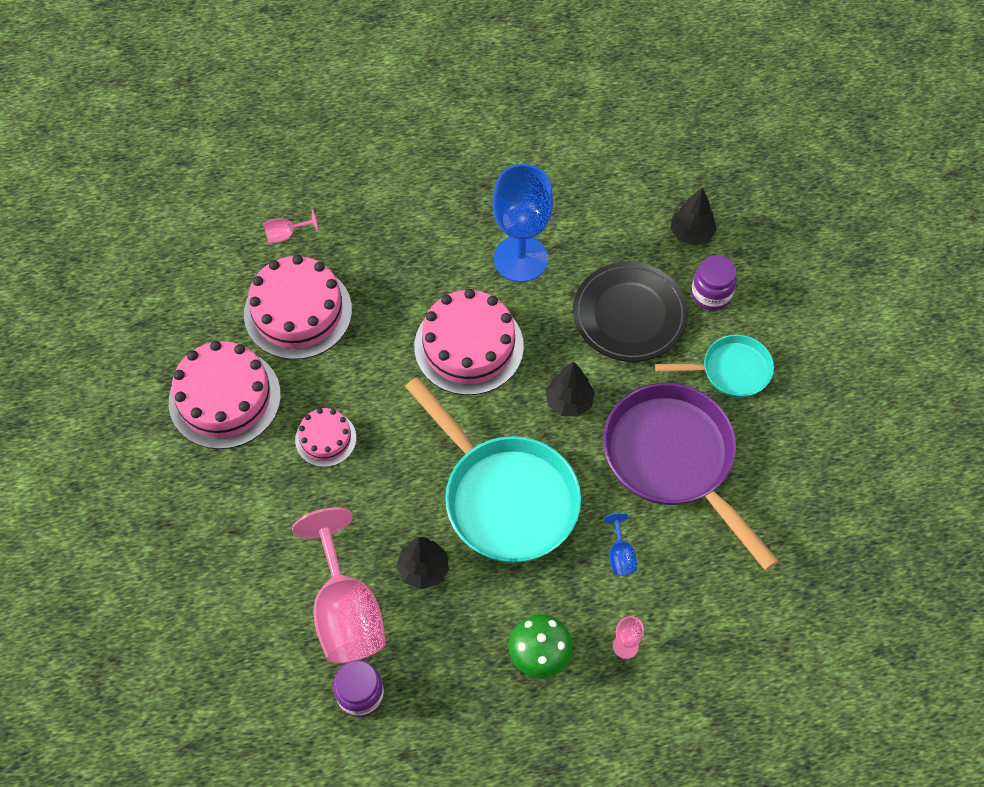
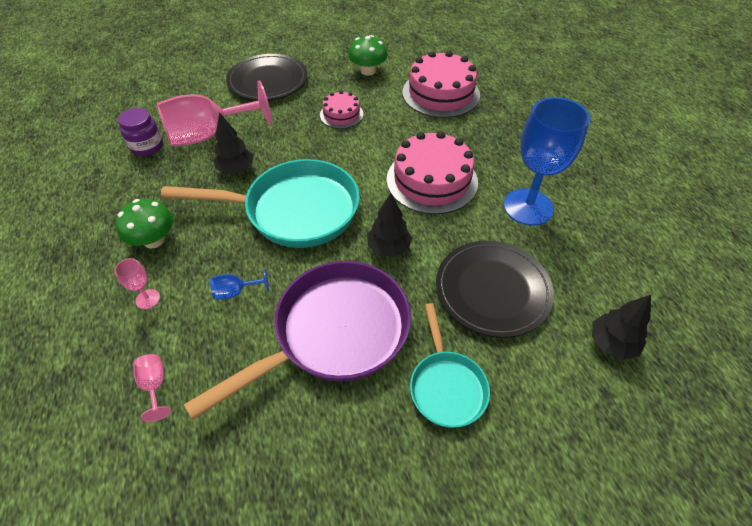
camera: 85 degrees right, 10 degrees down
(224, 398) = (368, 71): pink cake -> green mushroom
(224, 538) = (268, 81): none -> black plate
(286, 235) = (502, 83): pink goblet -> pink goblet (155, 385)
(505, 497) = (294, 211): turquoise pan -> turquoise pan turned 135 degrees counterclockwise
(711, 294) = (539, 364): purple jar -> none

